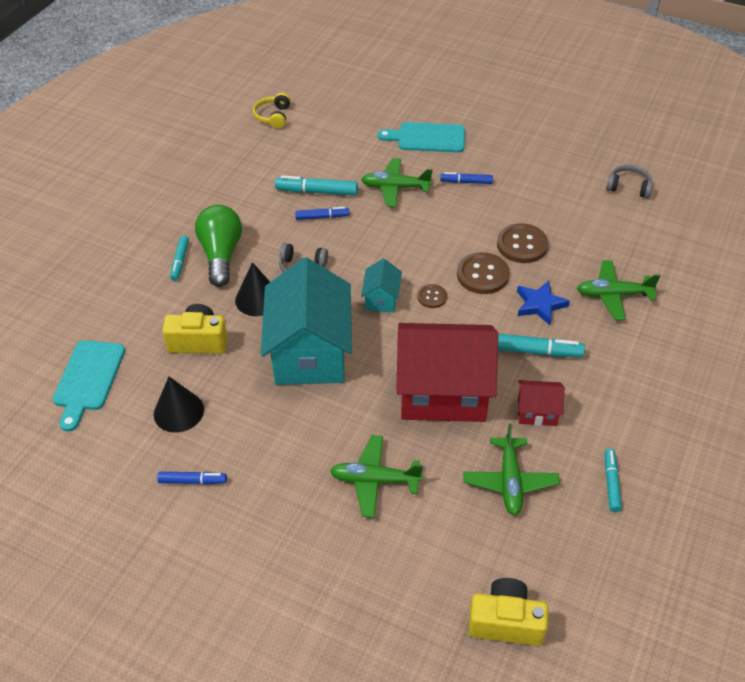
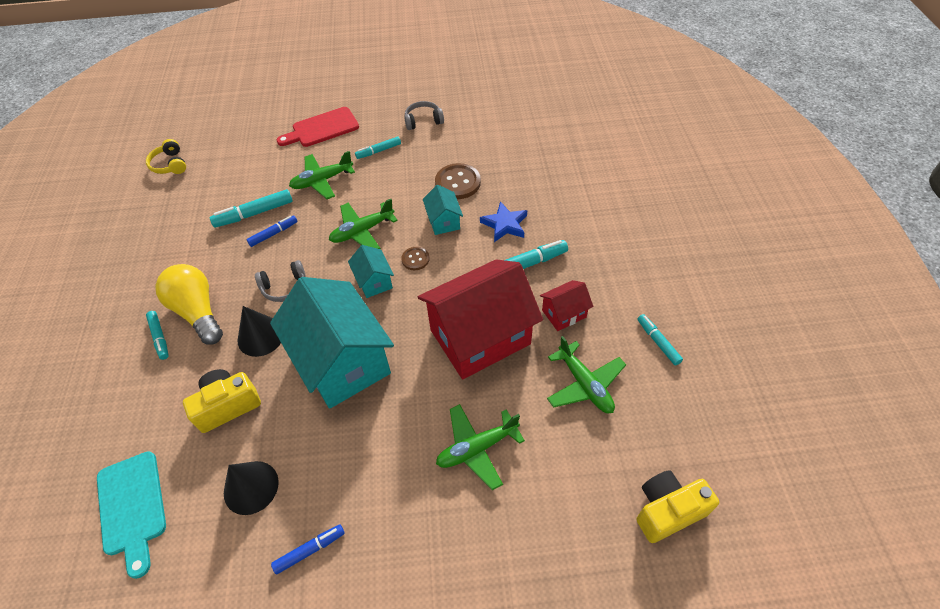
camera: 30 degrees left, 5 degrees up
(221, 254) = (198, 311): green light bulb -> yellow light bulb
(427, 138) = (322, 128): turquoise cutting board -> red cutting board
(466, 182) = (378, 151): blue marker -> turquoise marker
(482, 275) = (443, 221): brown button -> turquoise house
(613, 295) = (553, 191): green plane -> green plane (362, 231)
(628, 187) = (505, 104): grey headphones -> grey headphones (423, 121)

